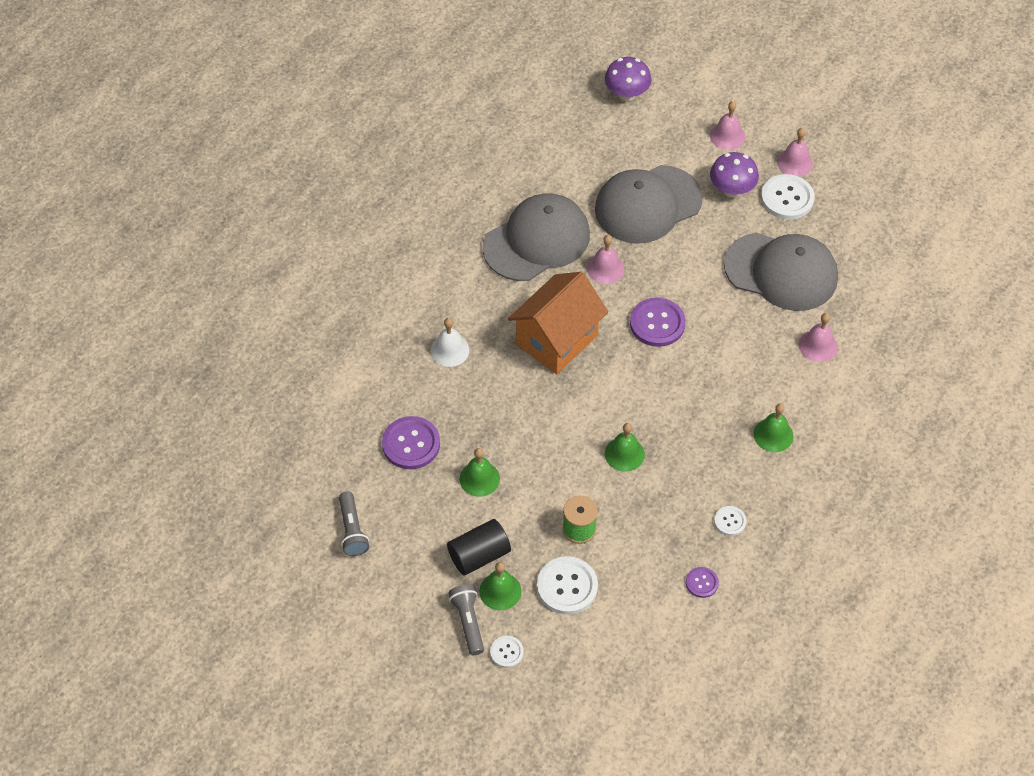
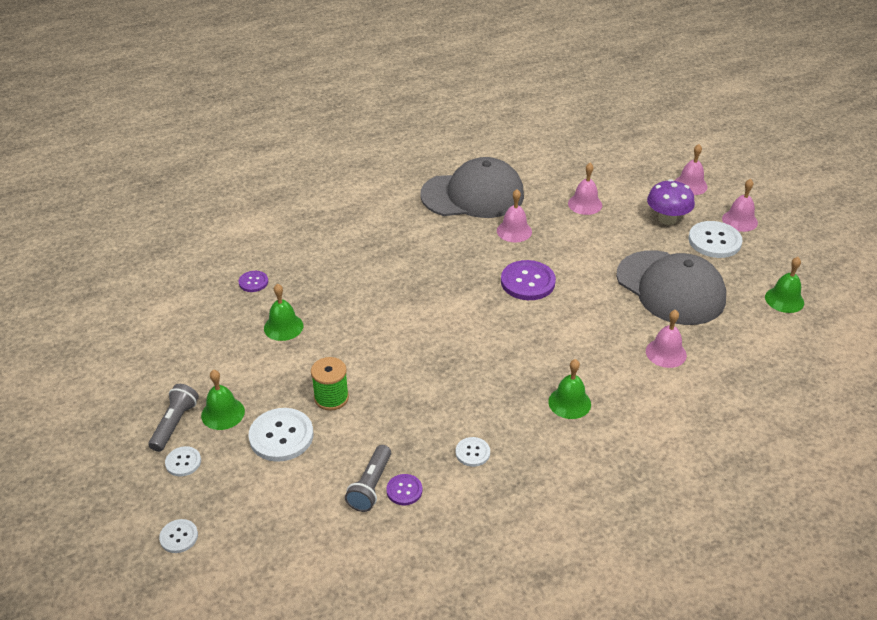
camera: 30 degrees right, 15 degrees down
(352, 530) = (153, 319): grey flashlight -> grey flashlight (371, 486)
(411, 444) = (253, 282): purple button -> purple button, size x0.54
(450, 350) = (341, 236): white bell -> none
(479, 555) = (231, 379): black cylinder -> none
(557, 340) = (432, 261): orange house -> none
(560, 715) = (179, 537): none -> white button
(624, 454) = (420, 360): green bell -> green bell (784, 300)
(626, 94) = (623, 135): purple mushroom -> none
(647, 204) = (585, 204): grey cap -> pink bell

